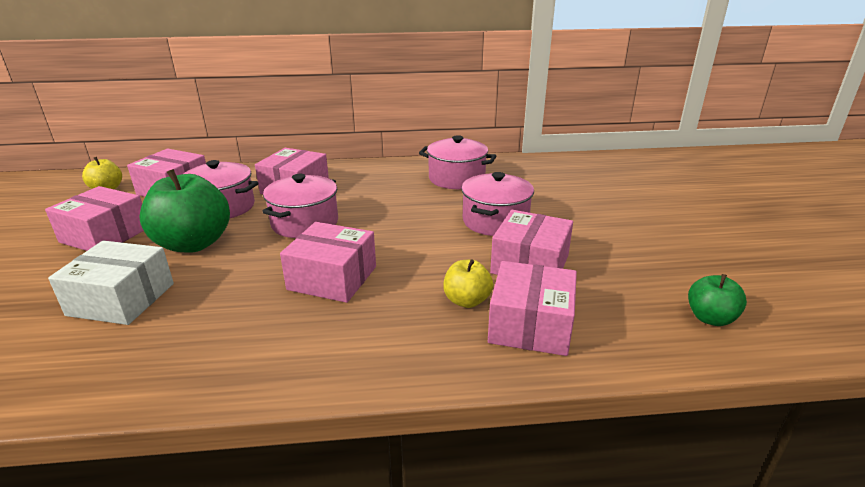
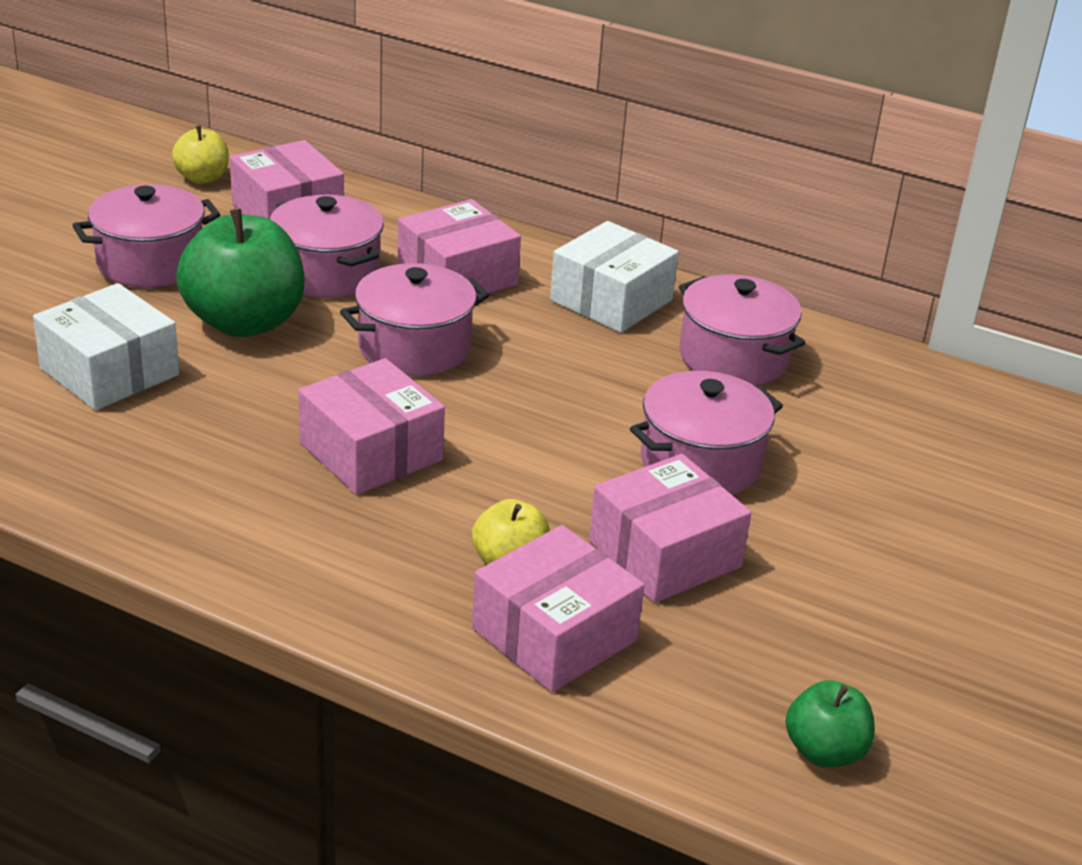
camera: 30 degrees right, 5 degrees up
(105, 235) = (150, 263): pink box -> pink pot
(379, 175) = (611, 300): none -> white box

